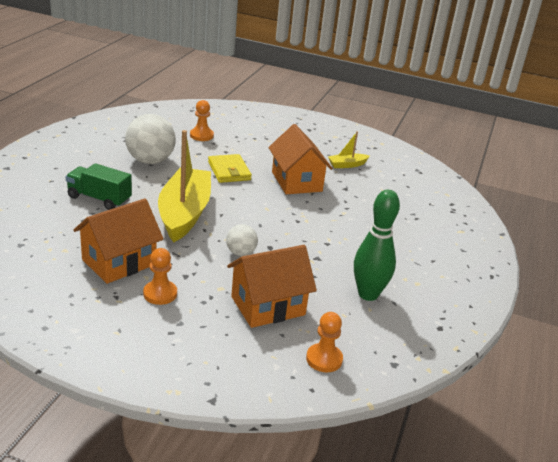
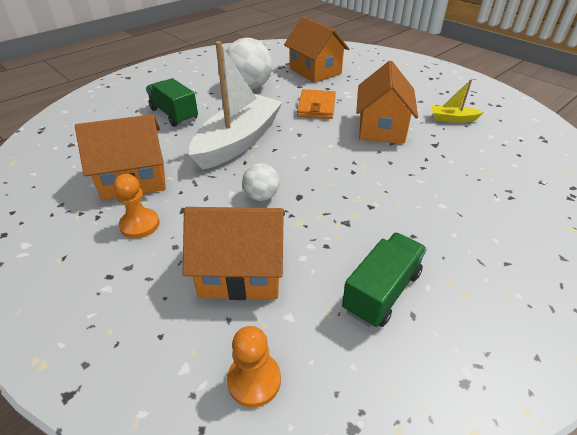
camera: 30 degrees right, 10 degrees up
(184, 213) = (238, 141): yellow boat -> white boat
(201, 135) = (315, 71): orange pawn -> orange house
(229, 171) = (316, 107): yellow wallet -> orange wallet
(368, 294) = (381, 291): green bowling pin -> green truck

